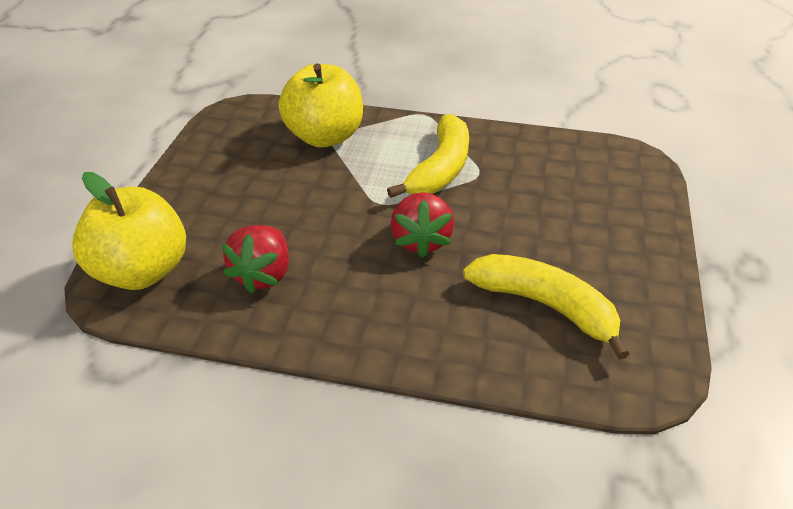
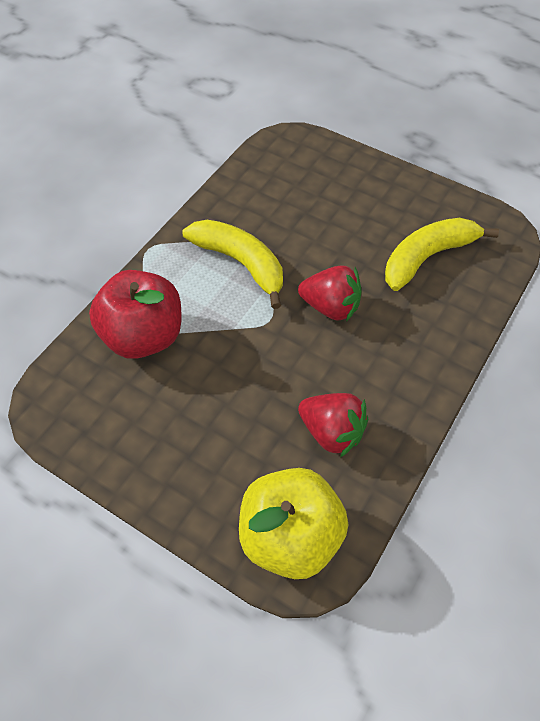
camera: 70 degrees left, 15 degrees up
(324, 136) = (143, 336): yellow apple -> red apple

